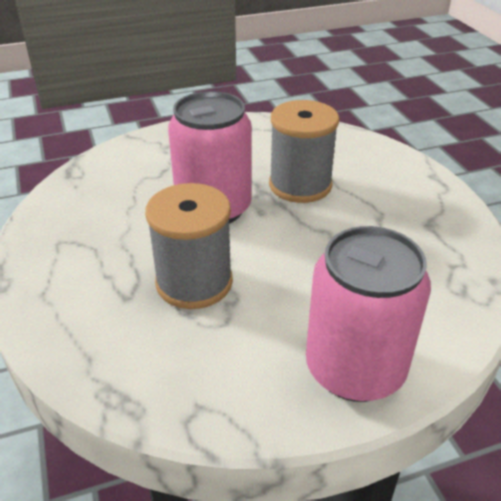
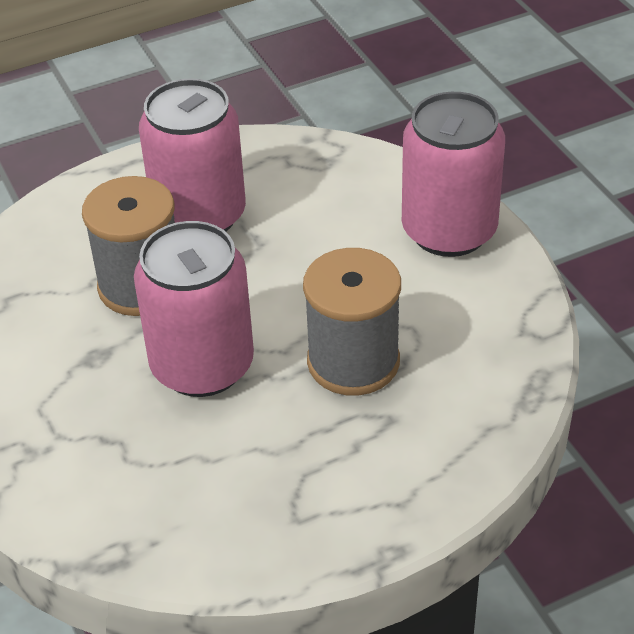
camera: 95 degrees left, 5 degrees up
(377, 213) = (200, 216): none -> pink can

